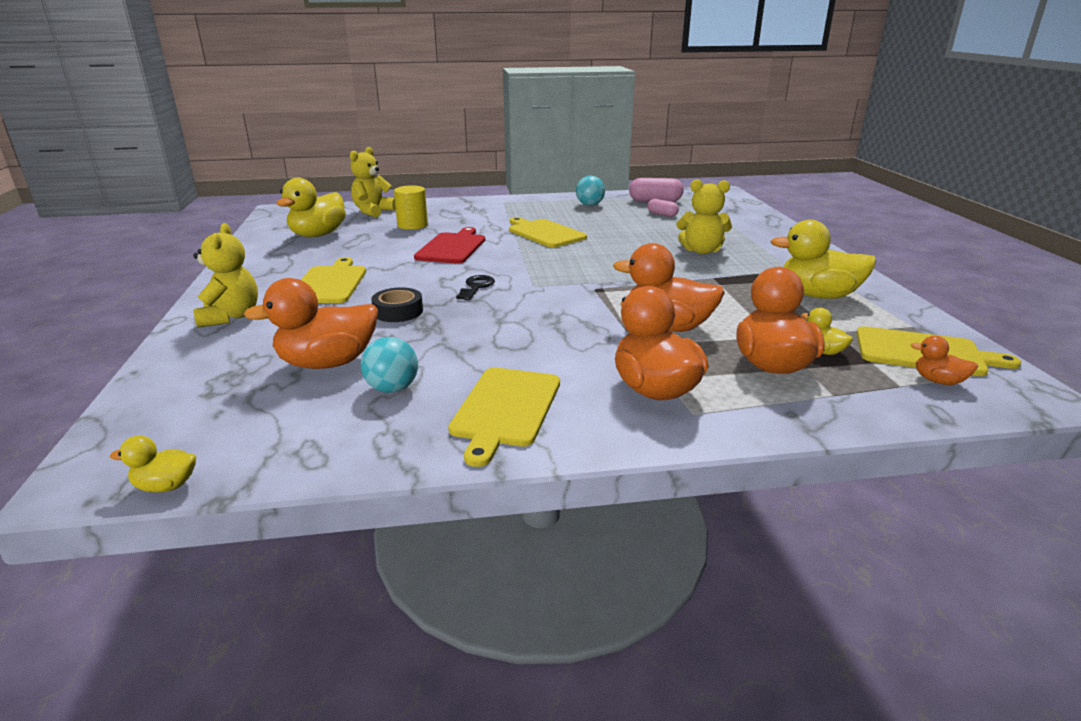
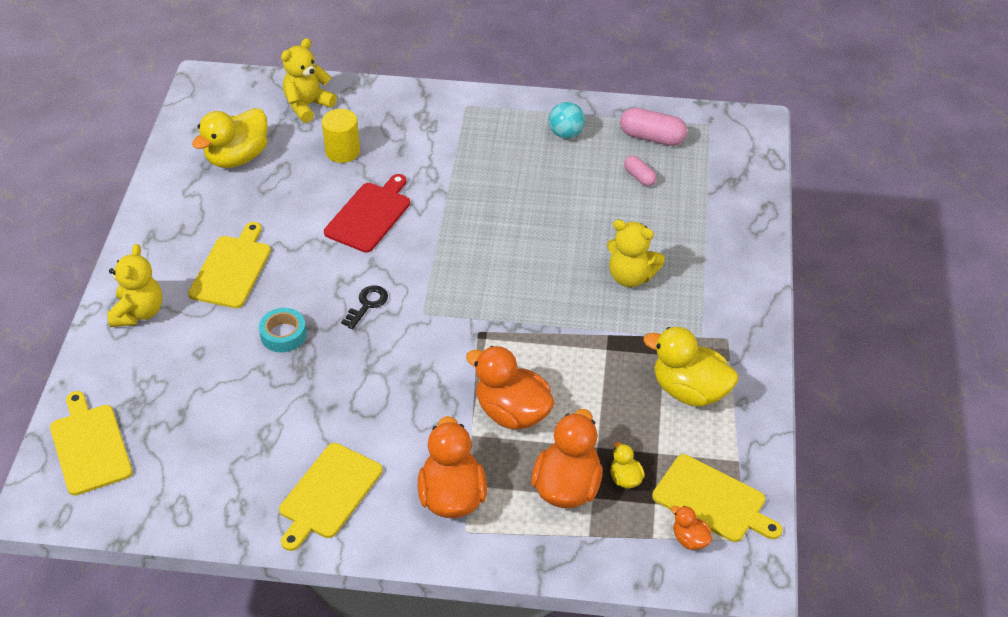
camera: 15 degrees right, 20 degrees up
(166, 486) = (87, 521): yellow duck -> none
(328, 363) = (209, 403): orange duck -> none
(392, 388) = (252, 449): turquoise ball -> none
(398, 311) = (283, 334): black tape -> turquoise tape
(544, 233) = (480, 200): yellow cutting board -> yellow cutting board (90, 446)

